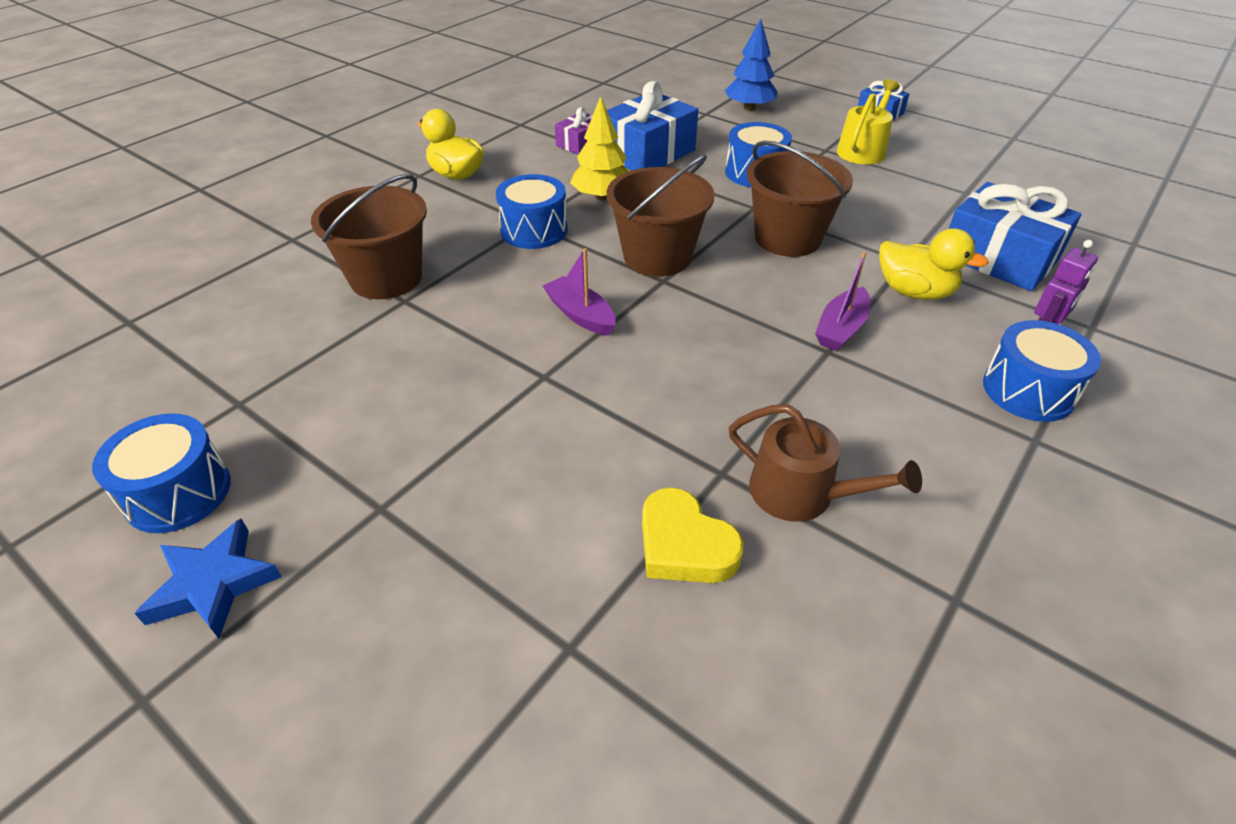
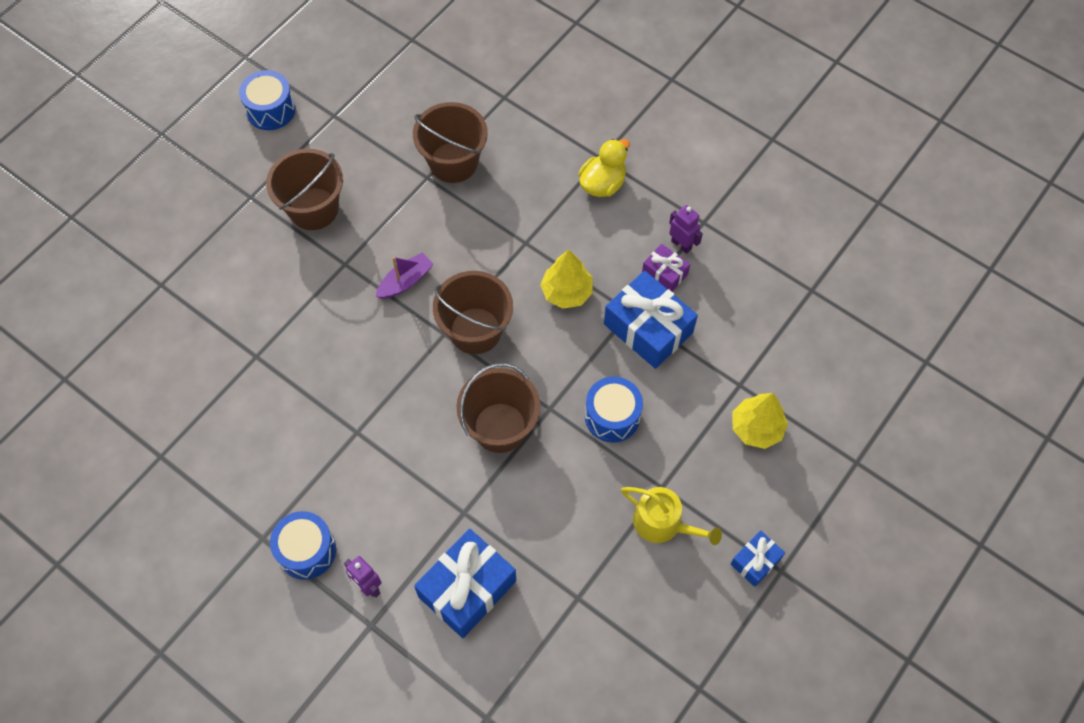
camera: 90 degrees right, 20 degrees up
(213, 584) = (214, 141): blue star -> none
(430, 418) = (313, 209): none -> brown bucket
(534, 230) = (514, 246): blue drum -> none
(546, 135) = (681, 244): none -> purple robot
(684, 545) = (209, 334): yellow heart -> none
(749, 108) = (756, 428): blue tree -> yellow tree
(801, 493) = (236, 395): brown watering can -> none
(841, 328) = (380, 445): purple boat -> none
(914, 292) = (422, 507): yellow duck -> none

